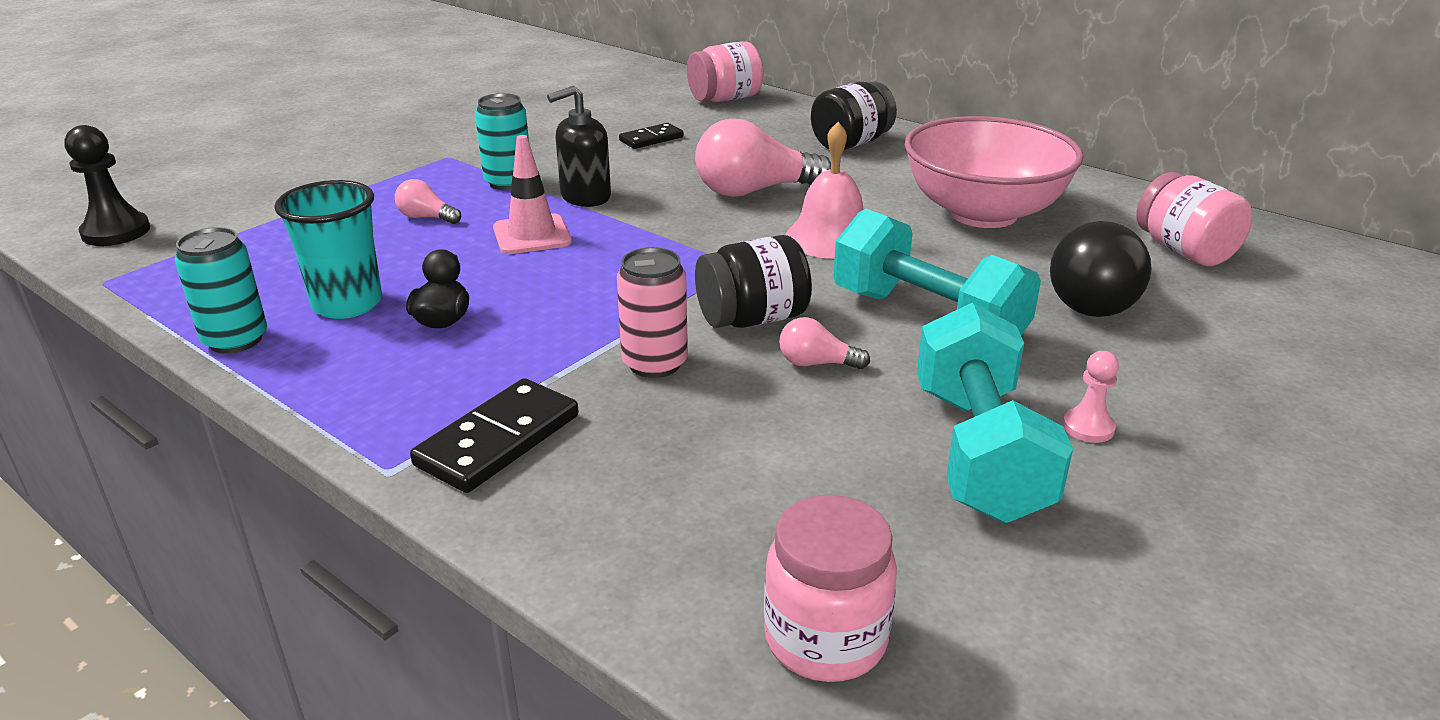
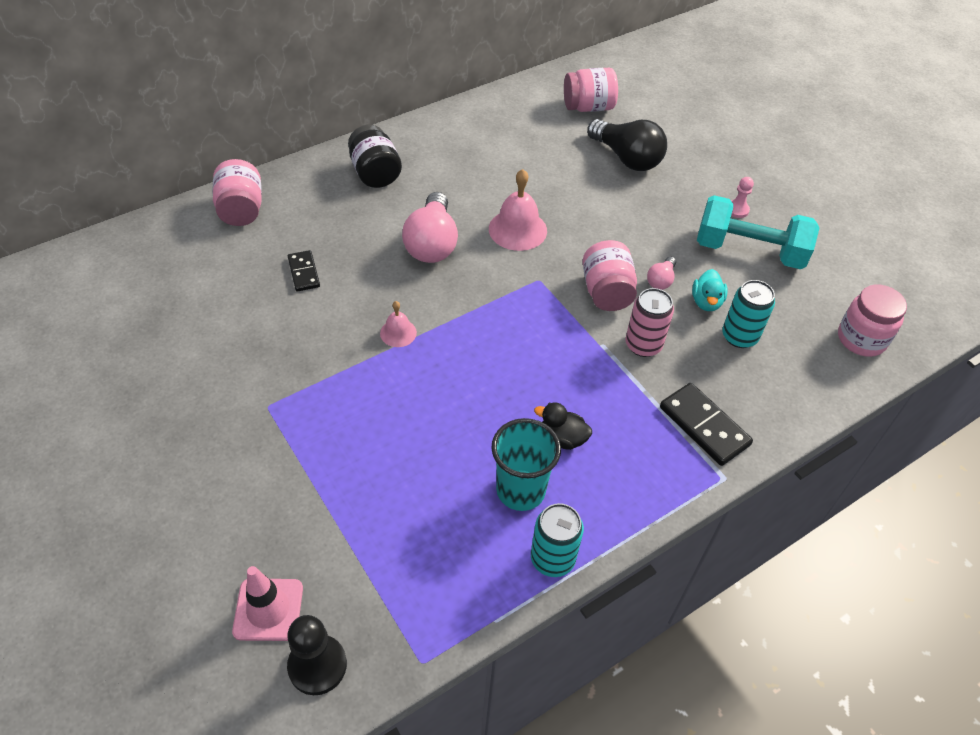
camera: 75 degrees left, 20 degrees up
(426, 217) = (391, 433): pink light bulb -> none
(508, 182) = (347, 373): turquoise can -> turquoise can (739, 336)
(532, 235) = (451, 373): pink traffic cone -> pink traffic cone (268, 609)
(585, 197) = (398, 333): black soap dispenser -> pink bell
(752, 319) = (606, 292): black jar -> pink jar
(796, 415) = (706, 302): none -> turquoise duck
(927, 319) = (629, 224): turquoise dumbbell -> none
(983, 213) = (512, 157): pink bowl -> none

